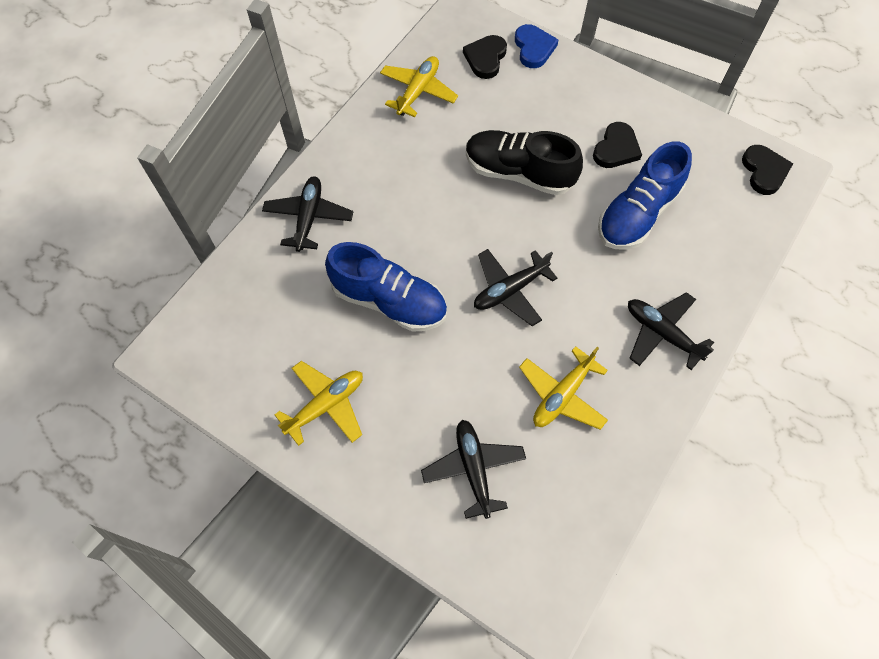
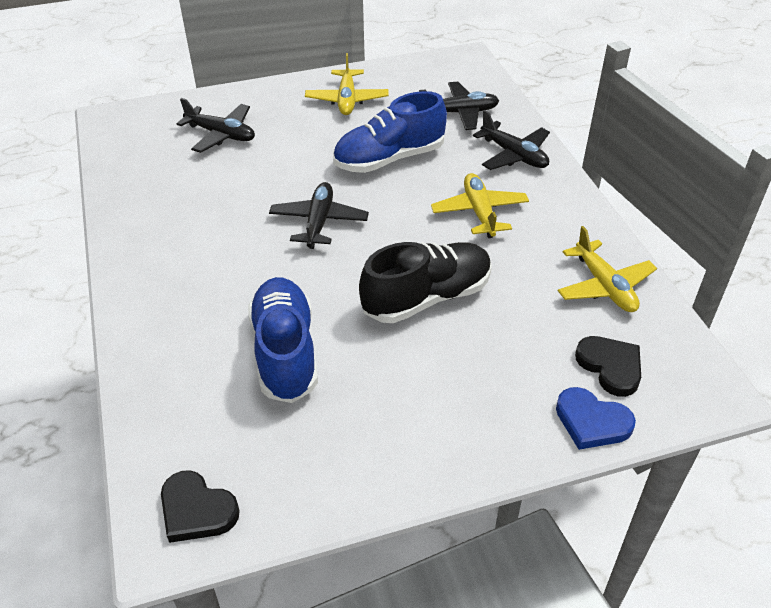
camera: 130 degrees right, 20 degrees down
(562, 395) = (206, 199): yellow plane -> yellow plane (479, 212)
(616, 149) = (375, 393): black heart -> none
(662, 333) = (167, 283): black plane -> black plane (459, 113)

